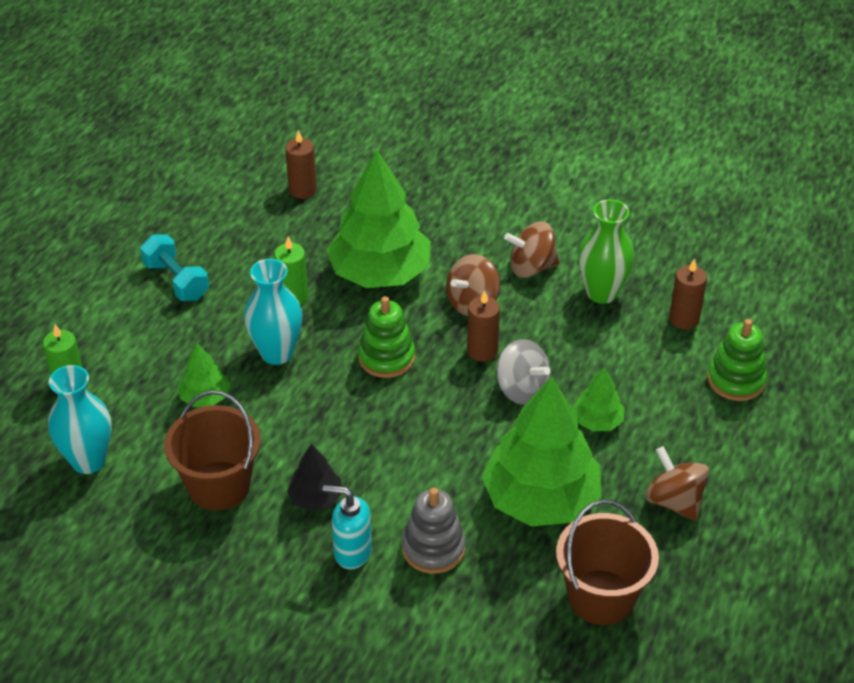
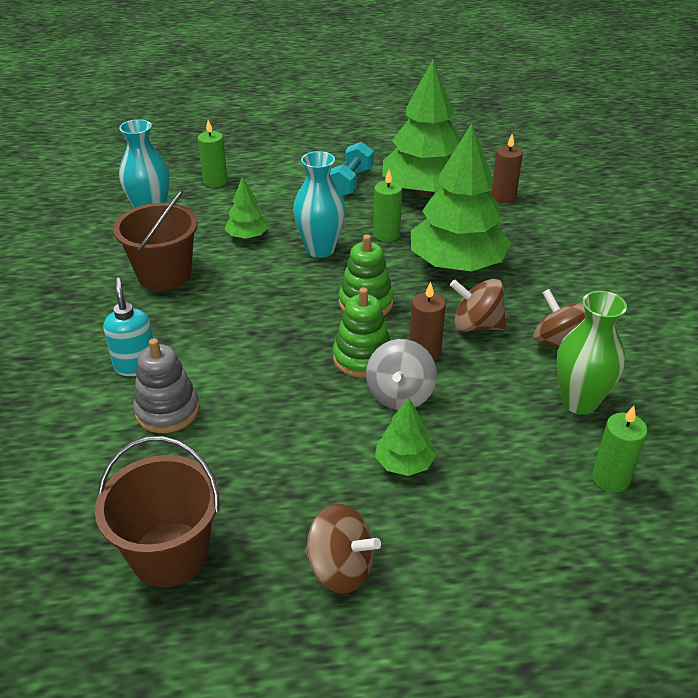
camera: 60 degrees right, 5 degrees down
(315, 498) = (182, 324): black tree -> none
(541, 499) = (271, 459): green tree -> green tree (424, 190)
(674, 501) = (340, 568): brown spinning top -> brown spinning top turned 90 degrees clockwise
(684, 319) = (610, 478): brown candle -> green candle
(736, 380) = (565, 559): green stacking toy -> green stacking toy (362, 358)

